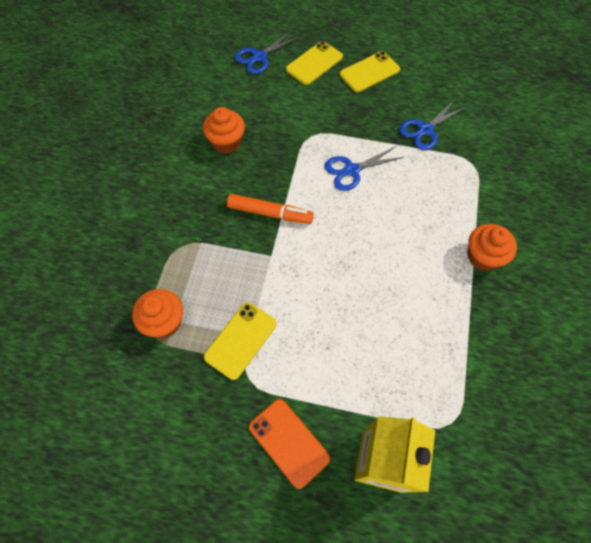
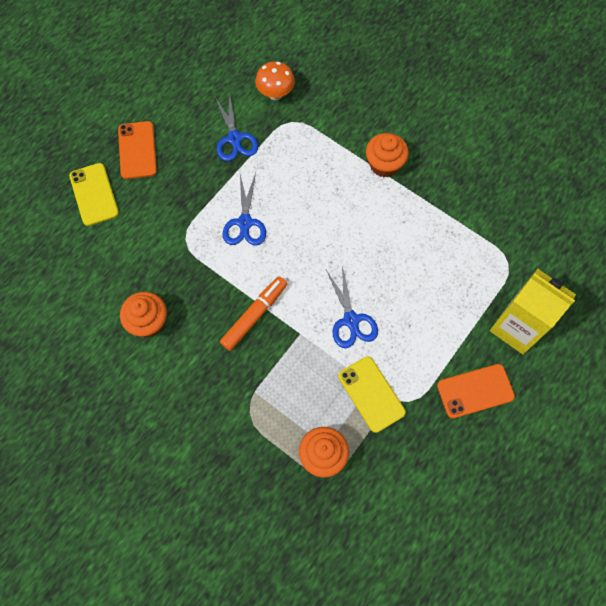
camera: 65 degrees left, 5 degrees up
(259, 57) = (51, 243): blue scissors -> blue scissors (351, 320)
(369, 72) = (137, 150): yellow phone -> orange phone
(490, 141) = (275, 94): none -> orange mushroom

